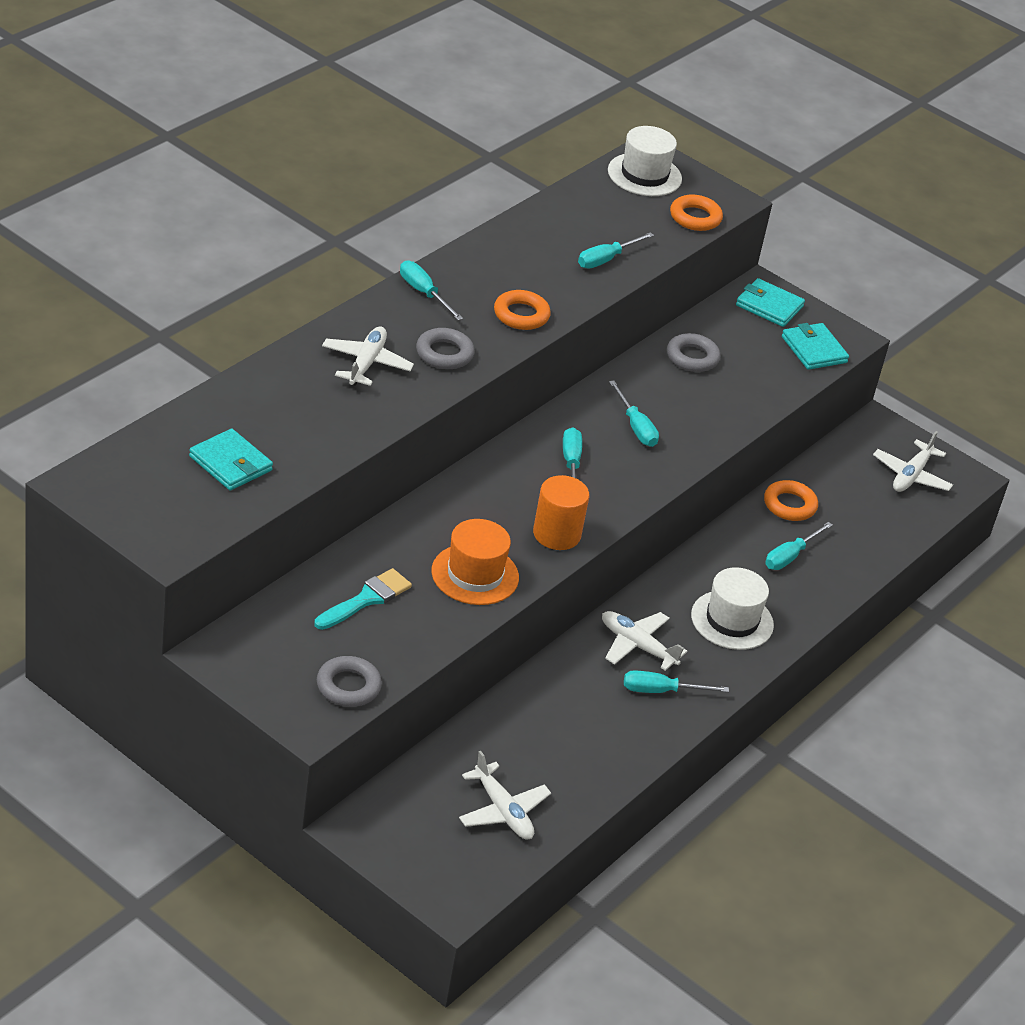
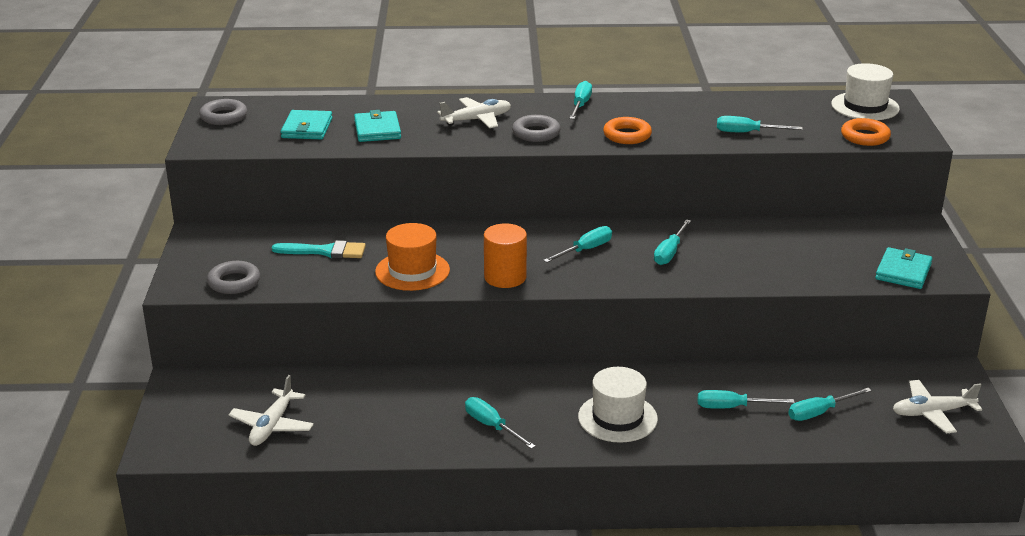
camera: 55 degrees right, 10 degrees down
(637, 645) = (521, 395): white plane -> none
(692, 357) = (786, 237): grey ring -> grey ring (223, 117)
(769, 306) = (907, 236): turquoise wallet -> turquoise wallet (377, 130)
(789, 505) = (785, 380): orange ring -> none
(847, 522) = (819, 412): none -> turquoise screwdriver

